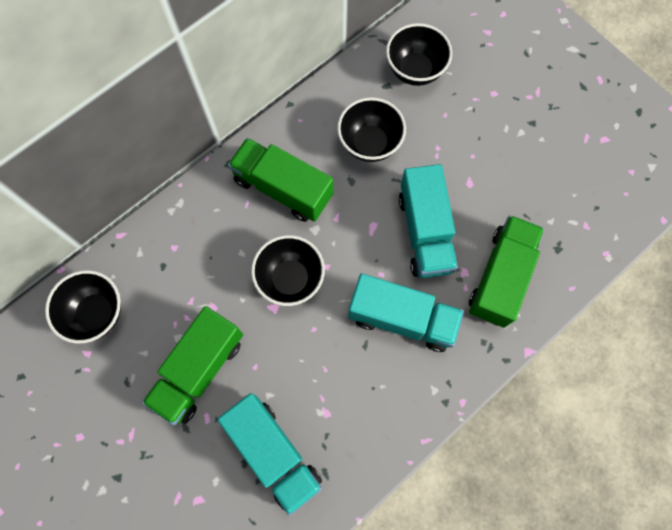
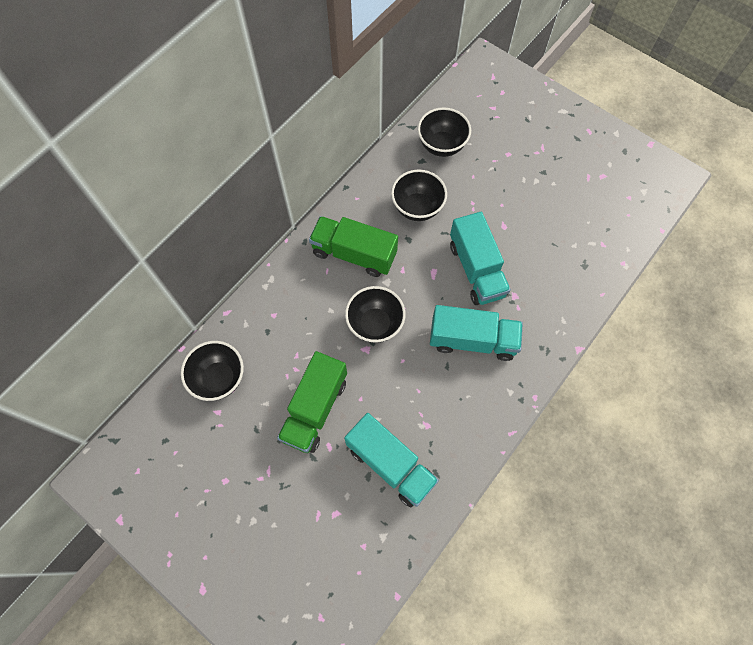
camera: 10 degrees left, 5 degrees down
(500, 277) = (544, 295): green truck -> none

